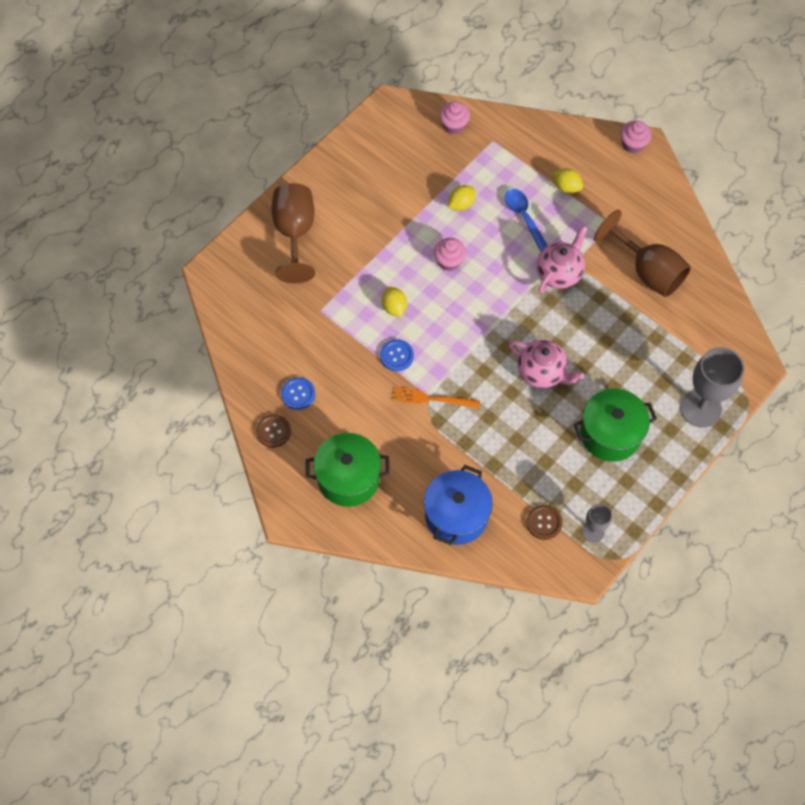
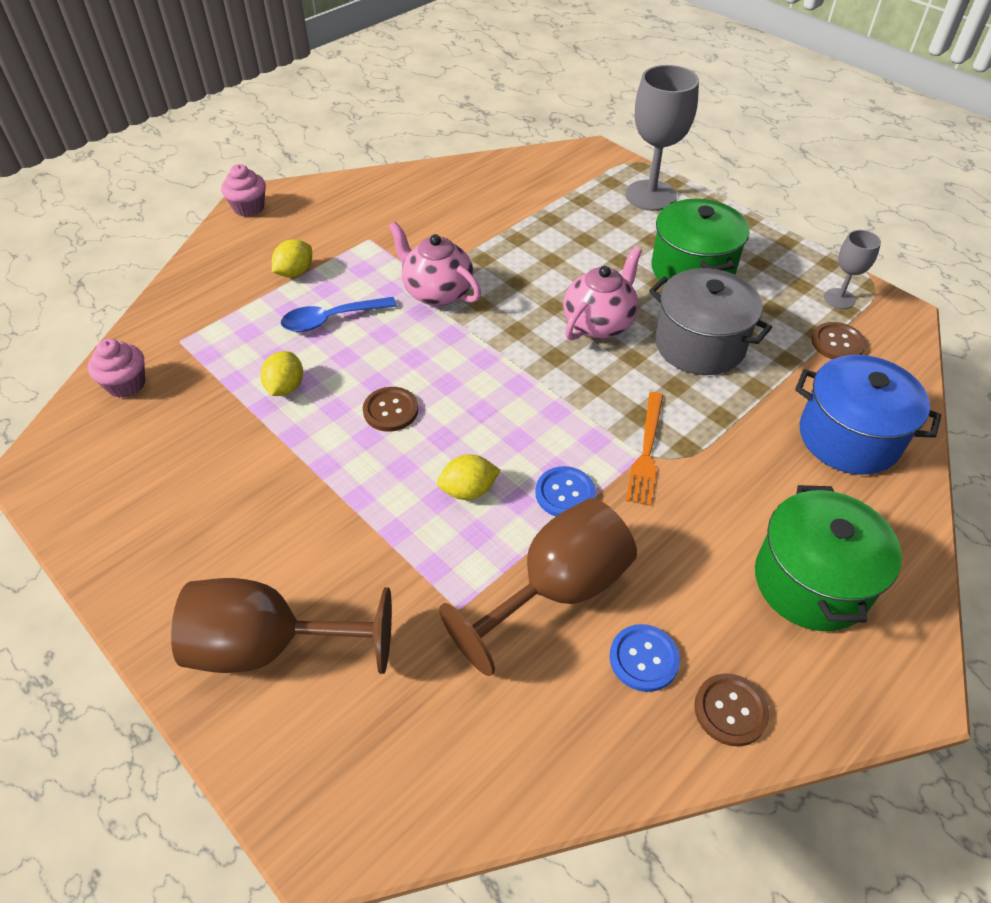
camera: 85 degrees left, 15 degrees down
(449, 261) = (390, 410): pink cupcake -> brown button
(461, 204) = (285, 387): yellow lemon -> yellow lemon turned 45 degrees clockwise
(530, 434) = (699, 344): none -> grey pot
(647, 271) = (450, 215): brown goblet -> brown goblet (556, 590)

